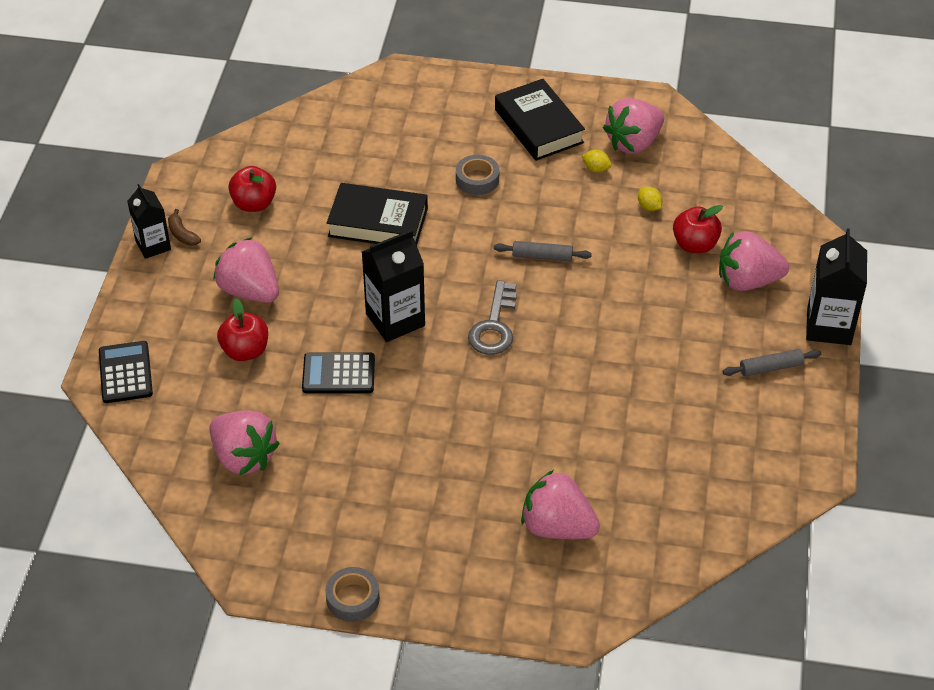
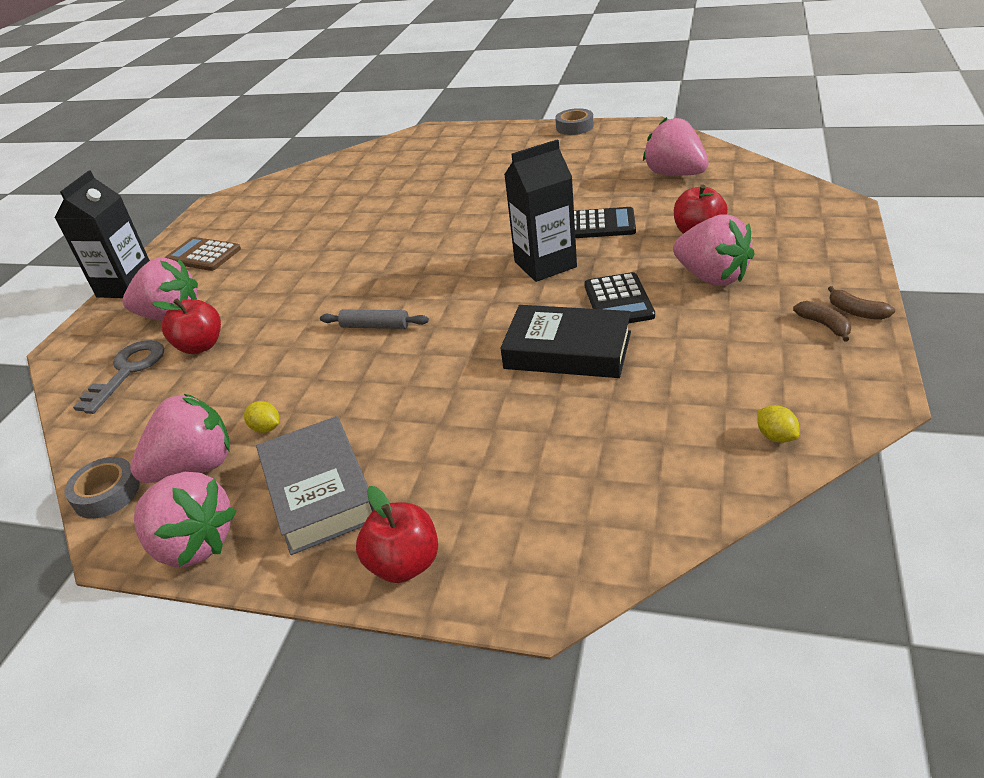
camera: 170 degrees left, 10 degrees down
(125, 373) = (815, 210): black calculator -> black calculator (618, 301)
(153, 245) = (856, 312): black carton -> brown banana
(254, 204) = (741, 364): red apple -> red apple (404, 564)
(477, 179) = (431, 408): grey tape -> grey tape (107, 494)
(494, 326) = (444, 266): grey key -> grey key (127, 371)
(538, 126) = (319, 491): black book -> grey book
(557, 527) = (424, 164): pink strawberry -> pink strawberry (193, 544)
(649, 206) = (226, 383): yellow lemon -> yellow lemon (776, 436)
(771, 368) = (203, 255): grey rolling pin -> brown calculator

